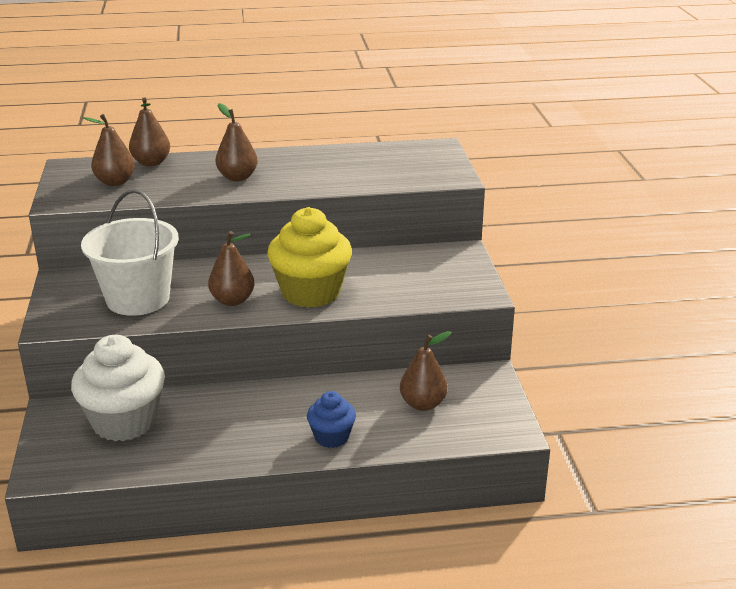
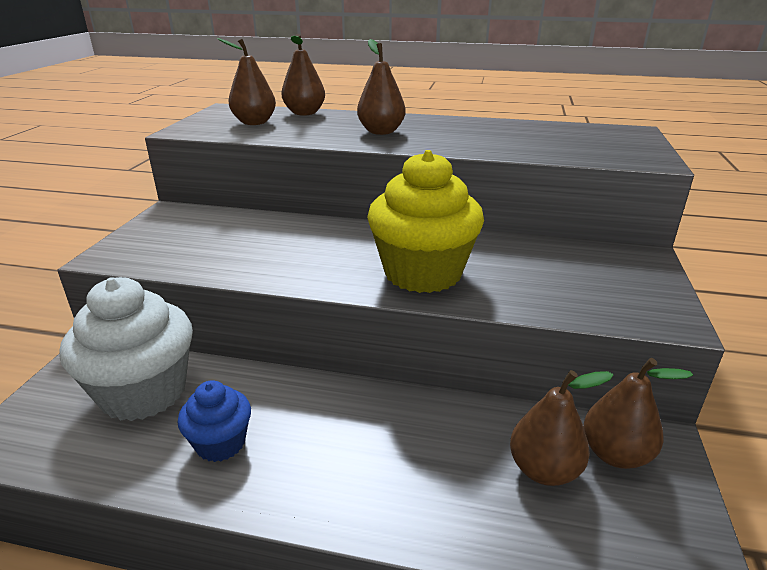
camera: 20 degrees right, 0 degrees up
(138, 299) = (221, 245): white bucket -> none
(232, 300) = (322, 265): brown pear -> brown pear (615, 454)
(331, 437) = (385, 494): blue cupcake -> blue cupcake (221, 443)

